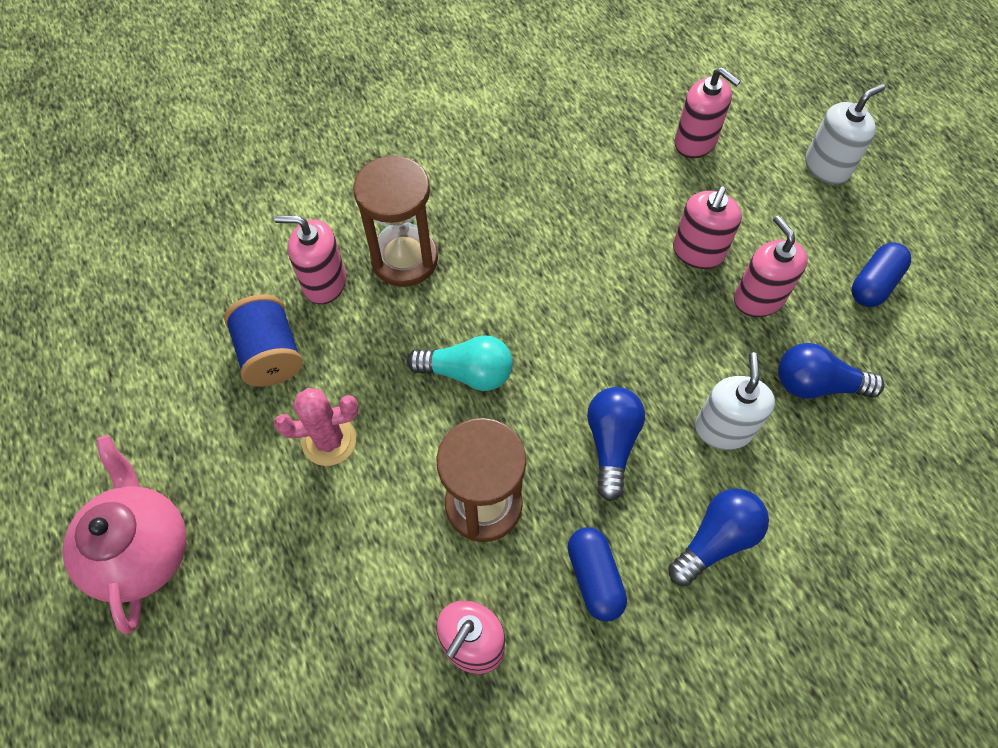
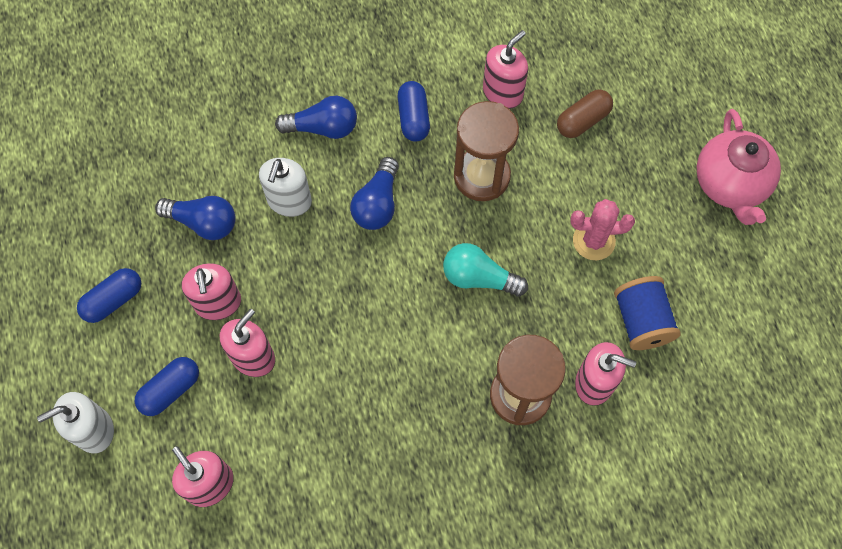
camera: 170 degrees left, 5 degrees up
(350, 617) = (582, 121): none -> brown capsule
(716, 540) = (323, 128): blue light bulb -> blue light bulb turned 150 degrees counterclockwise
(769, 210) = (170, 390): none -> blue capsule

